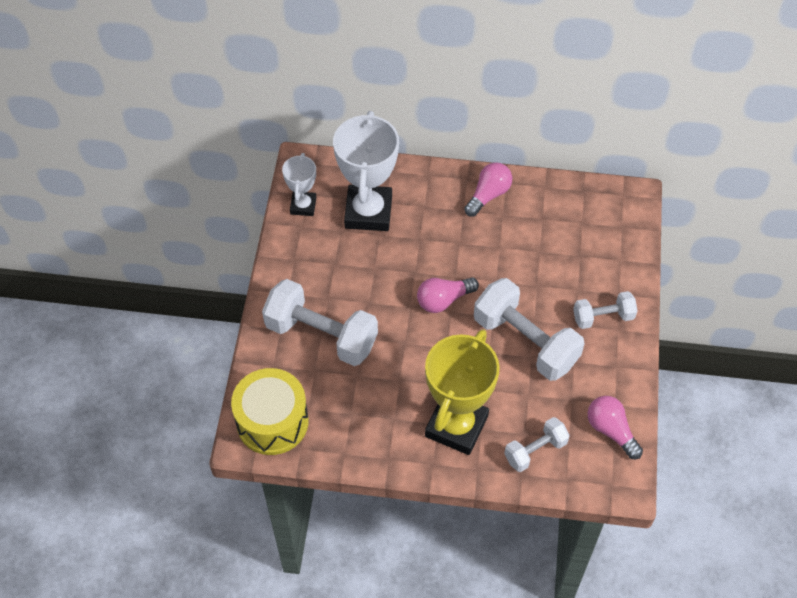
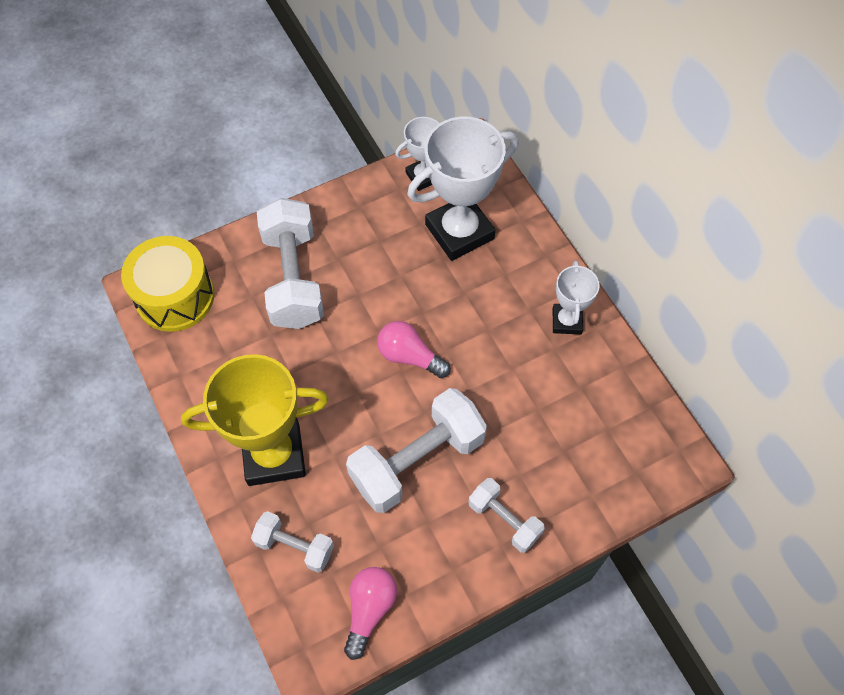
camera: 55 degrees right, 5 degrees up
(488, 195) = (566, 321): pink light bulb -> white trophy
(525, 341) = (417, 460): white dumbbell -> white dumbbell turned 45 degrees clockwise

